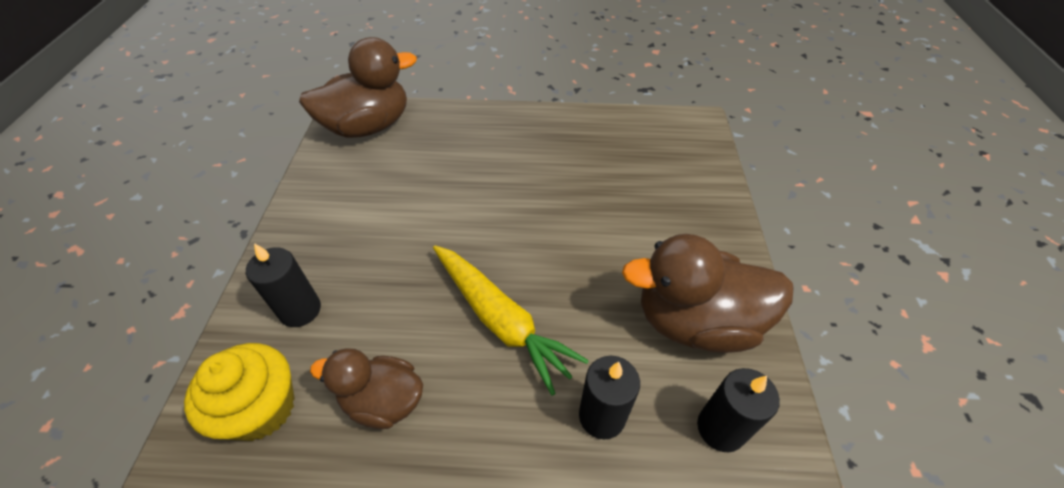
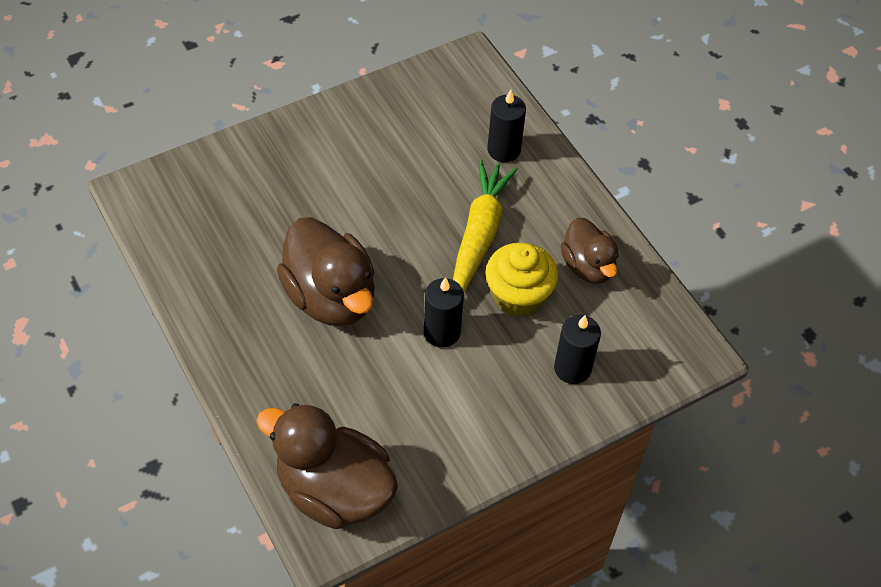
camera: 125 degrees left, 5 degrees up
(261, 408) = (648, 331): yellow cupcake -> yellow cupcake (518, 295)
(695, 322) = (395, 125): brown duck -> brown duck (331, 297)
(720, 428) = (466, 93): black candle -> black candle (442, 332)

